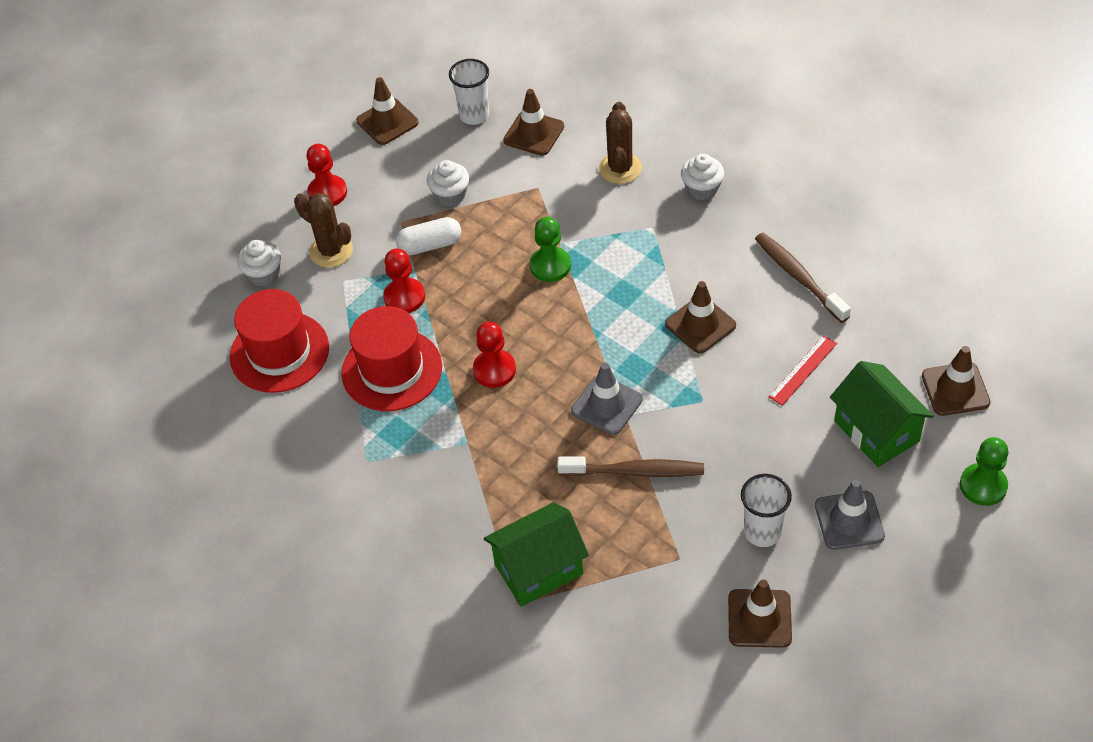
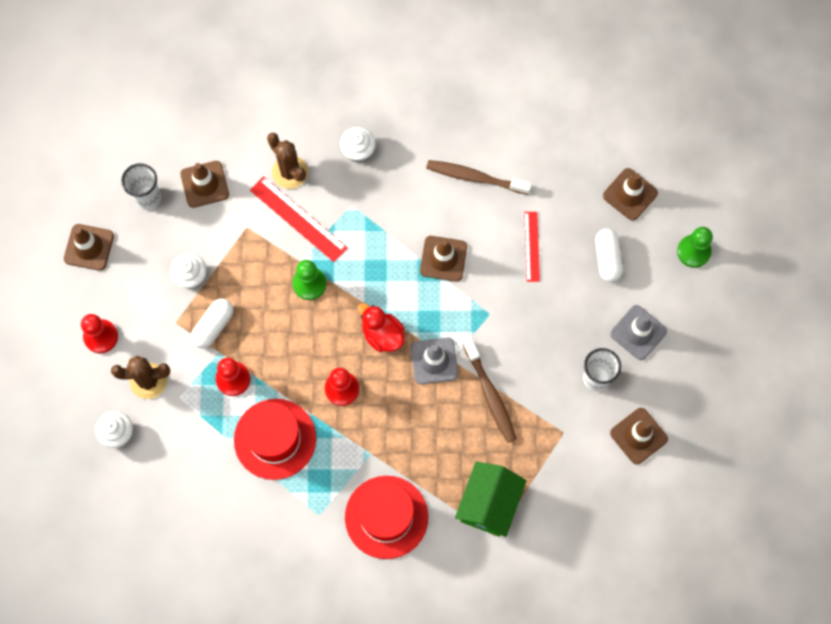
camera: 45 degrees left, 20 degrees up
(279, 352) = (187, 483): red hat -> red hat (386, 517)
(578, 350) = (382, 335): none -> red duck
(591, 209) = (298, 219): none -> red ruler
(635, 471) = (490, 394): brown toothbrush -> brown toothbrush turned 105 degrees clockwise
(876, 431) = (607, 258): green house -> white capsule

